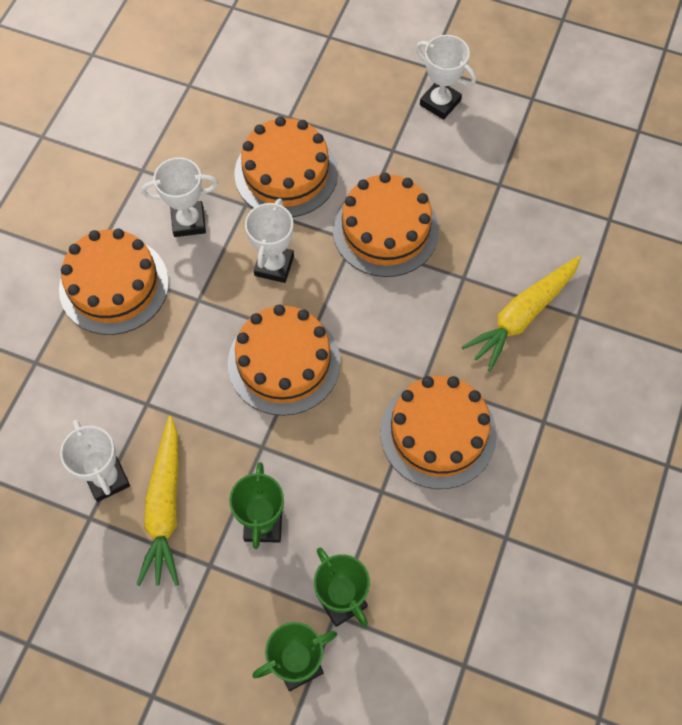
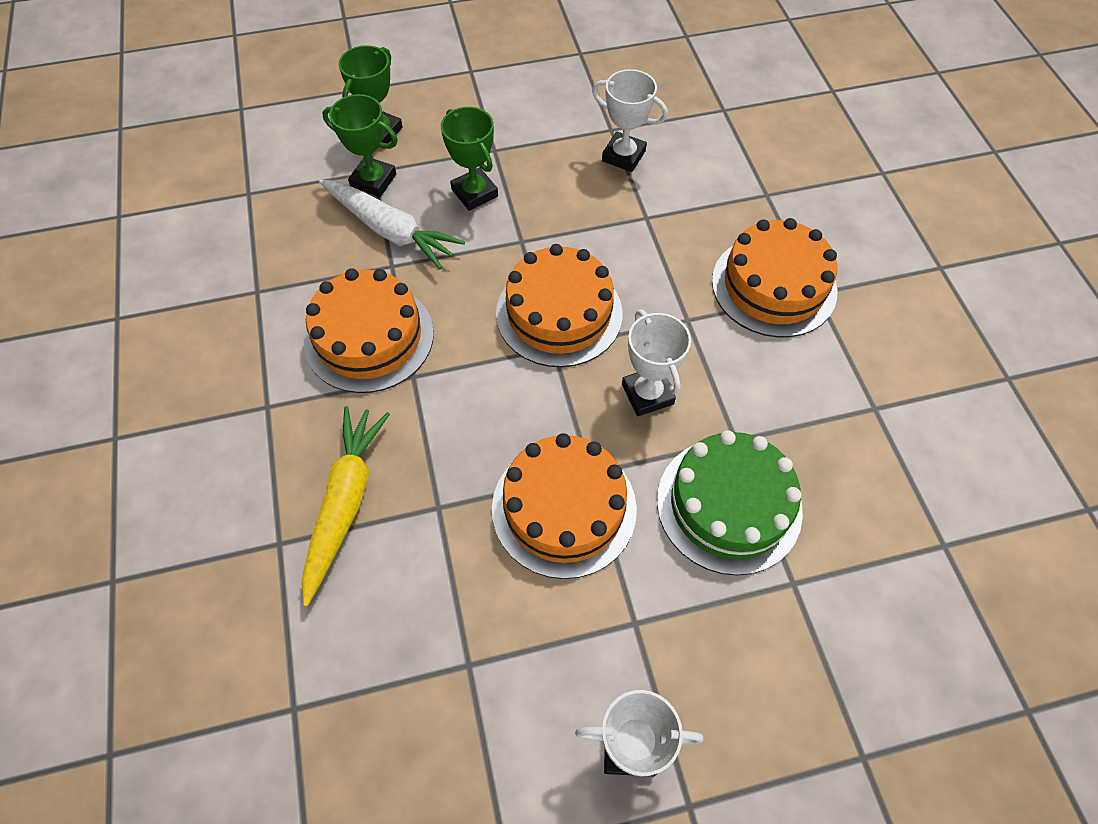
camera: 145 degrees right, 5 degrees down
(165, 507) = (561, 163): yellow carrot -> none
(188, 222) = (772, 384): white trophy -> none
(286, 173) = (729, 505): orange cake -> green cake
(361, 530) = (390, 230): none -> white carrot

